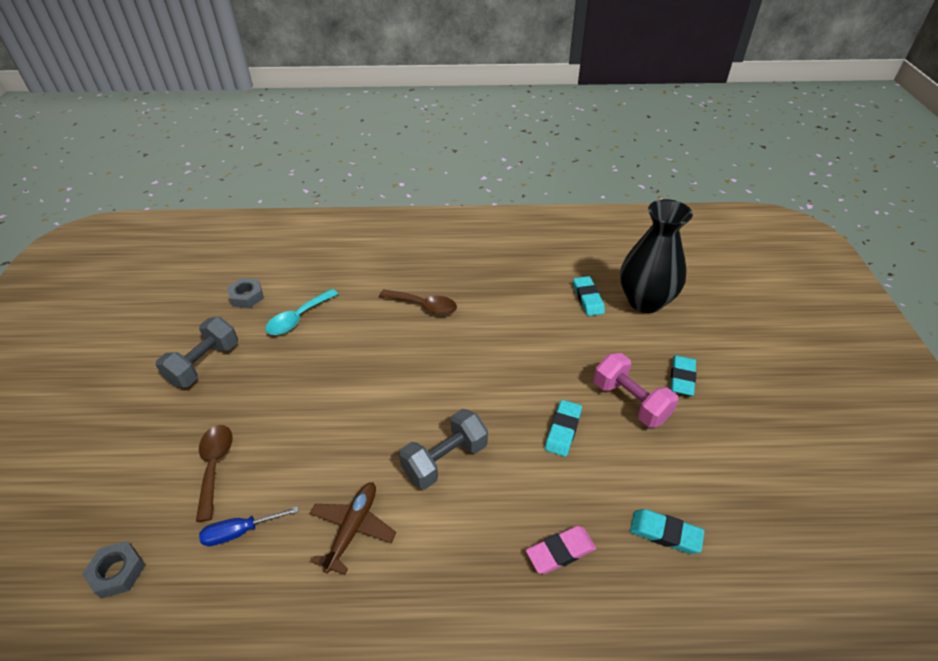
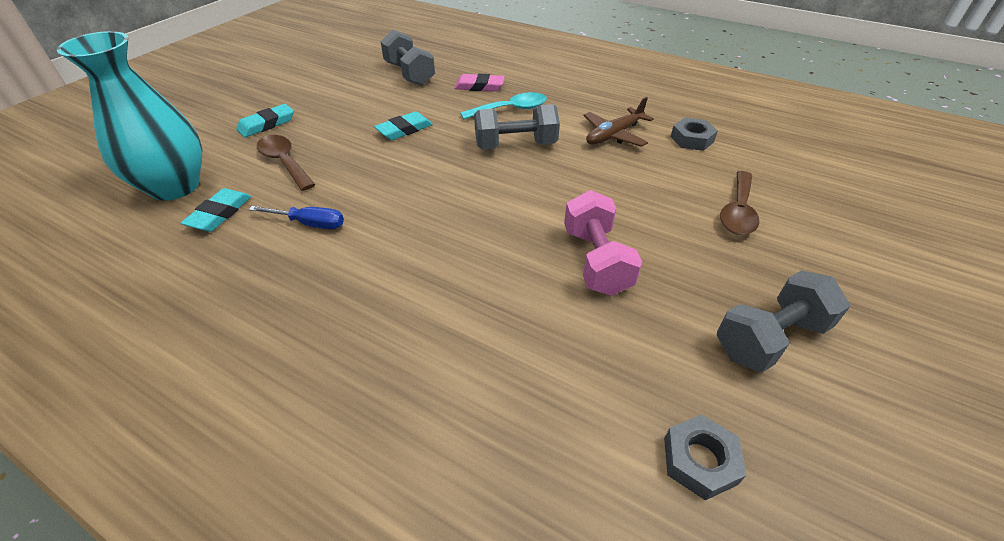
camera: 150 degrees left, 0 degrees up
(118, 572) = (817, 171): grey nut -> grey nut (692, 139)
(240, 532) = (709, 161): blue screwdriver -> blue screwdriver (309, 224)
(298, 318) = (608, 358): turquoise spoon -> turquoise spoon (511, 110)
(424, 306) = (411, 292): brown spoon -> brown spoon (284, 162)
(630, 401) = (329, 126): pink dumbbell -> pink dumbbell (596, 261)
(645, 301) = (175, 186): black vase -> turquoise vase
(665, 533) = (409, 74): turquoise eraser -> grey dumbbell

